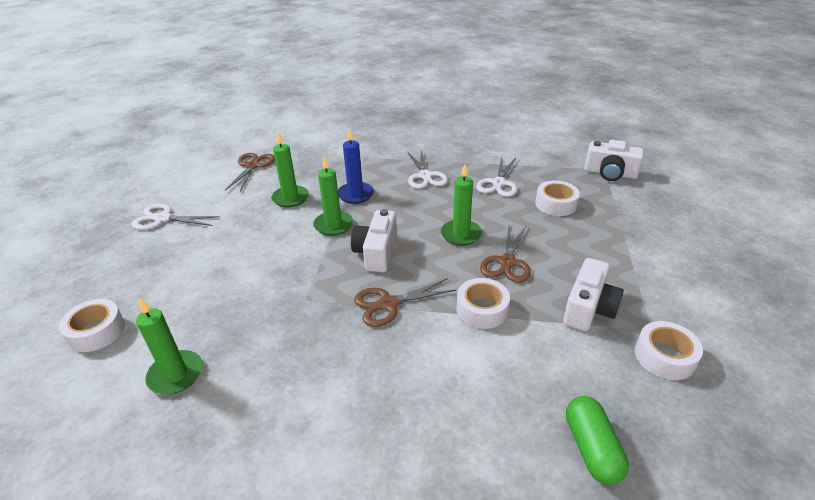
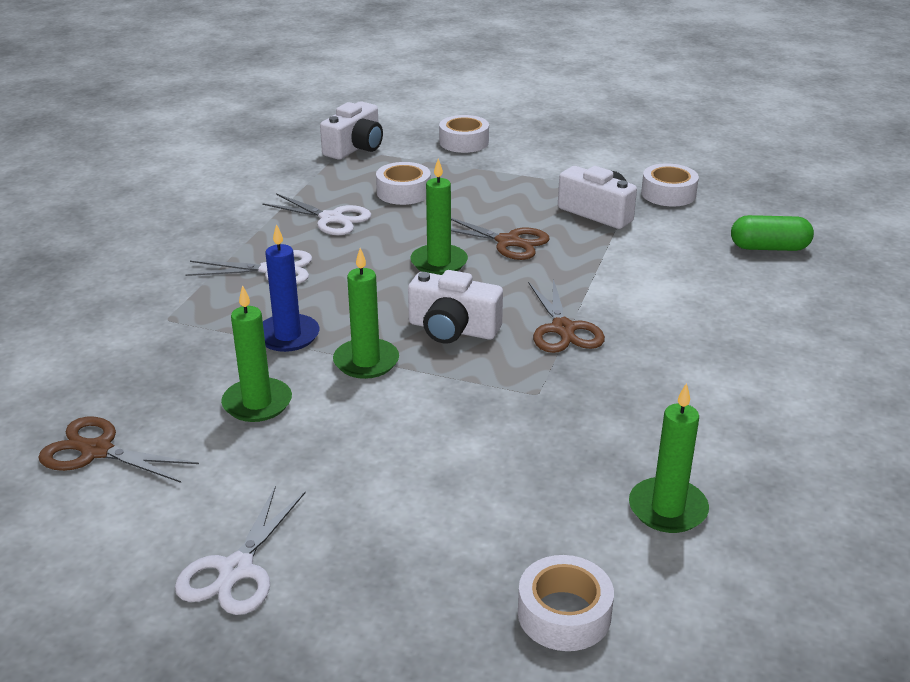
camera: 80 degrees left, 5 degrees down
(482, 309) = (587, 270): white tape -> white tape (464, 142)

